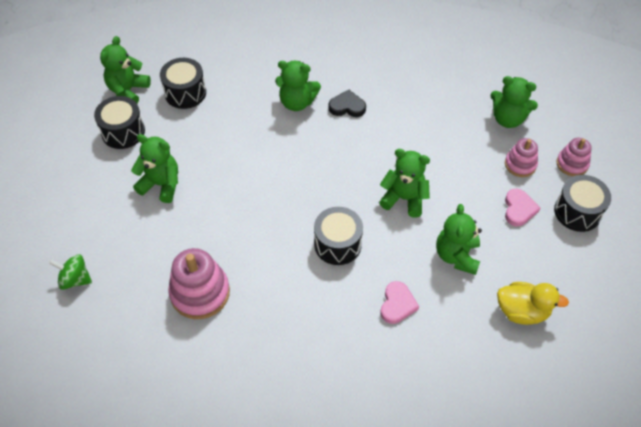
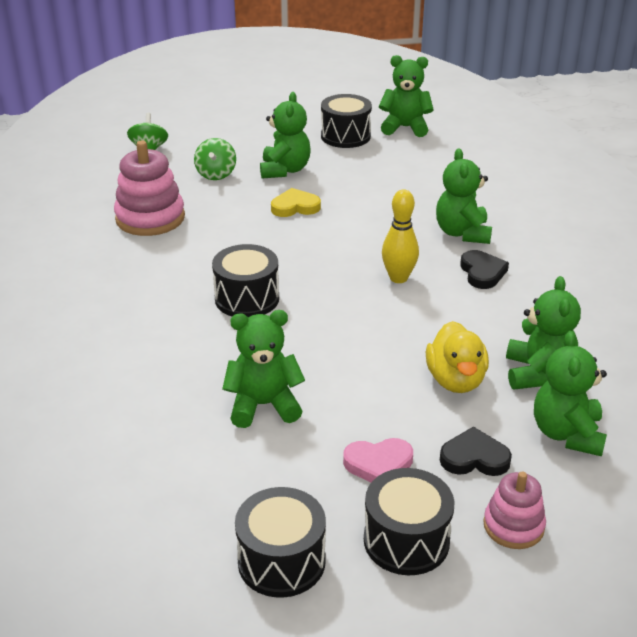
camera: 75 degrees right, 20 degrees down
(146, 234) = (216, 174): none -> green spinning top
(185, 93) = (425, 159): black drum -> black drum (281, 561)
(223, 190) = (295, 207): none -> yellow heart
(339, 151) = (398, 278): none -> yellow bowling pin
(397, 304) = (167, 360): pink heart -> none
(404, 198) = (345, 343): green teddy bear -> green teddy bear (537, 373)
(520, 164) = (474, 458): pink stacking toy -> black heart
(522, 311) = (183, 485): yellow duck -> yellow duck (455, 380)

